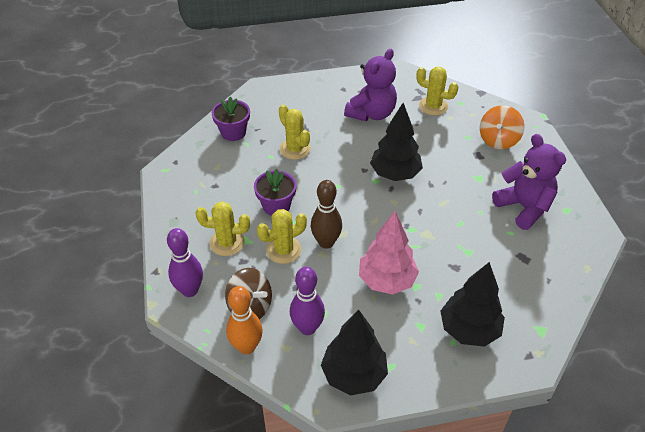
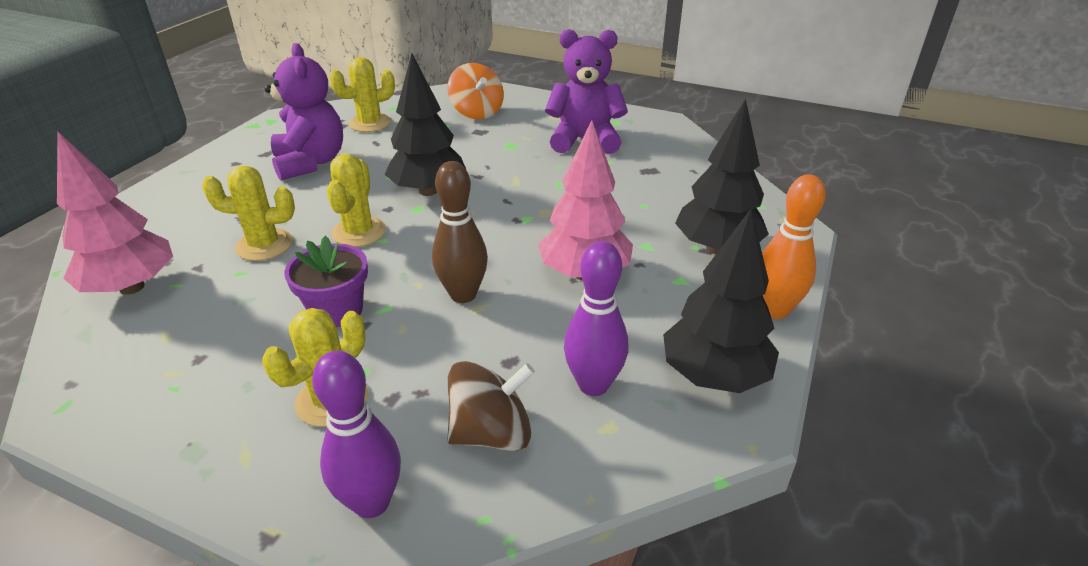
camera: 55 degrees left, 10 degrees down
(233, 132) = (131, 287): purple flower pot -> pink tree
(247, 347) = (567, 477): orange bowling pin -> orange bowling pin (774, 310)
(283, 250) = (426, 342): yellow cactus -> yellow cactus (359, 232)

